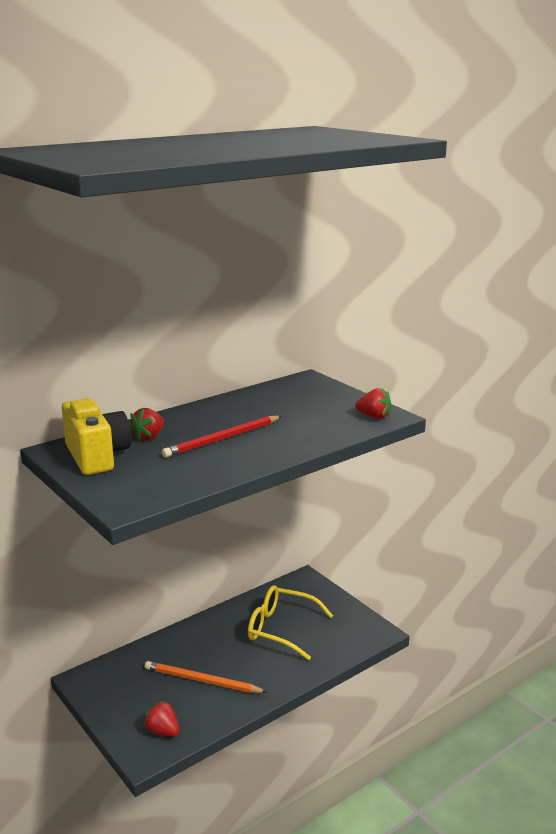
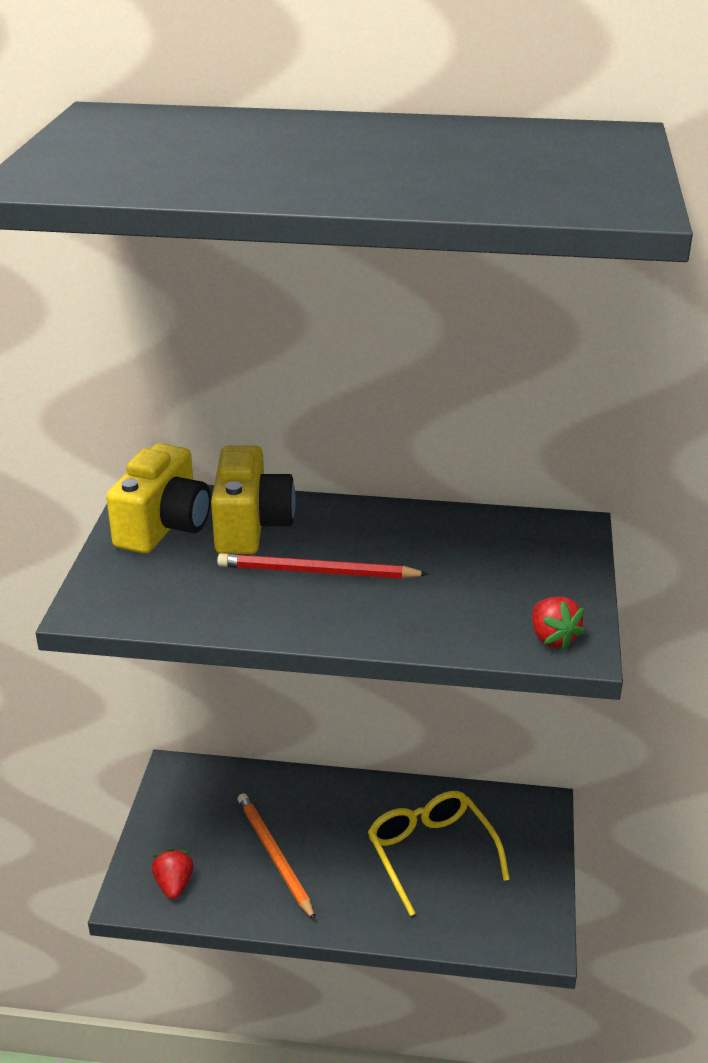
camera: 45 degrees right, 10 degrees up
(149, 437) = (250, 526): red strawberry -> yellow camera

